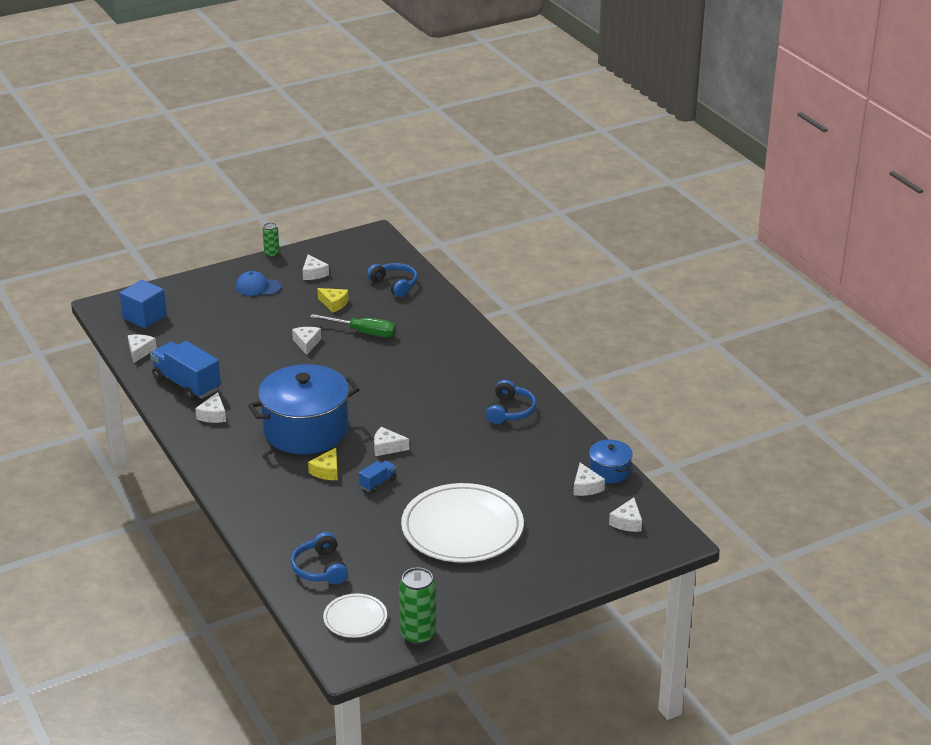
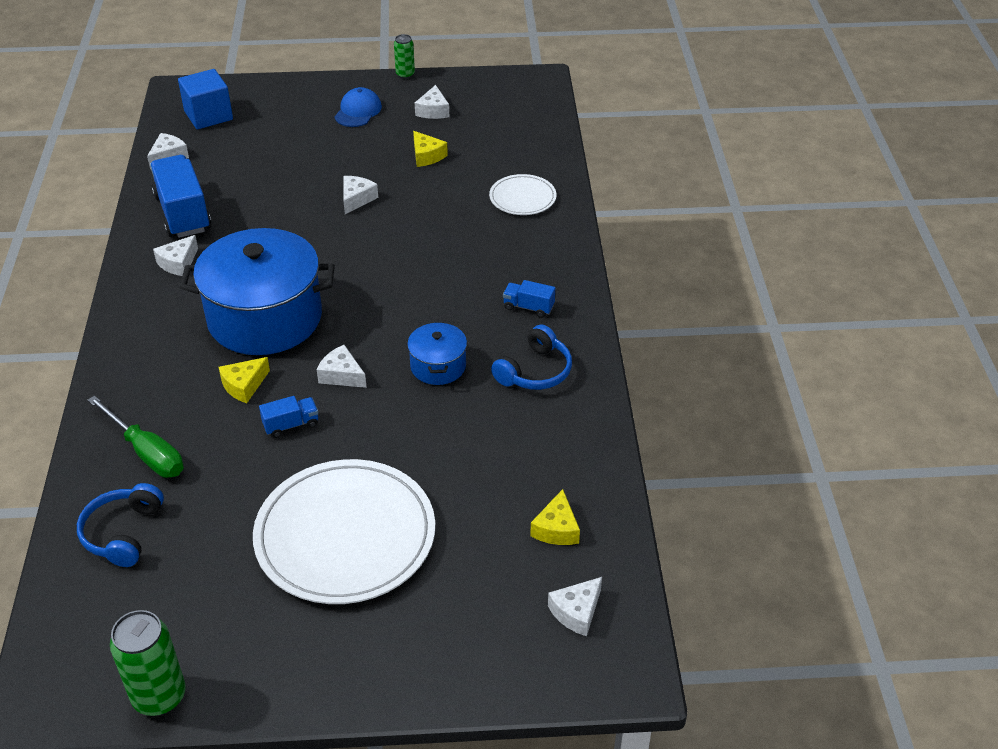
camera: 25 degrees right, 10 degrees up
(258, 287) = (358, 111): blue cap -> blue cap turned 75 degrees clockwise
(355, 618) = (103, 633): white plate -> white plate (522, 198)
(363, 332) = (433, 203): green screwdriver -> green screwdriver (146, 452)
(394, 285) = (516, 150): blue headphones -> none
(478, 377) = (528, 307): none -> blue truck
(586, 487) = (556, 529): white cheese -> yellow cheese
(609, 471) = (606, 514): blue pot -> blue pot (438, 366)

